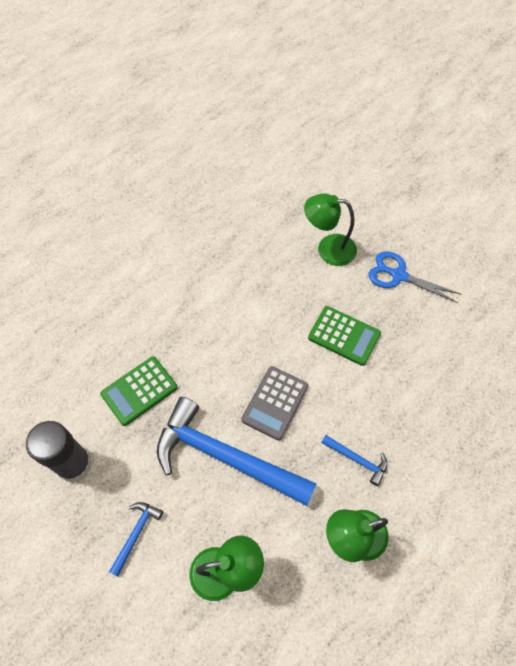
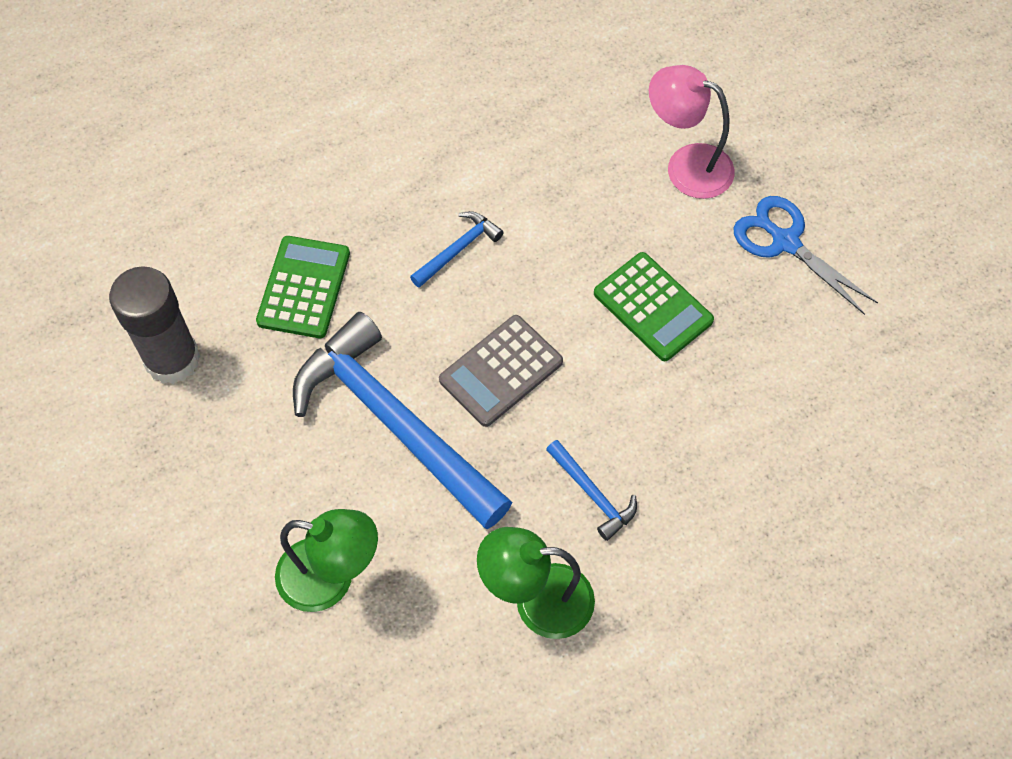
camera: 20 degrees right, 0 degrees up
(136, 534) = (224, 483): blue hammer -> blue hammer (458, 249)
(139, 391) = (304, 287): green calculator -> green calculator turned 120 degrees clockwise
(328, 249) = (686, 165): green lamp -> pink lamp

